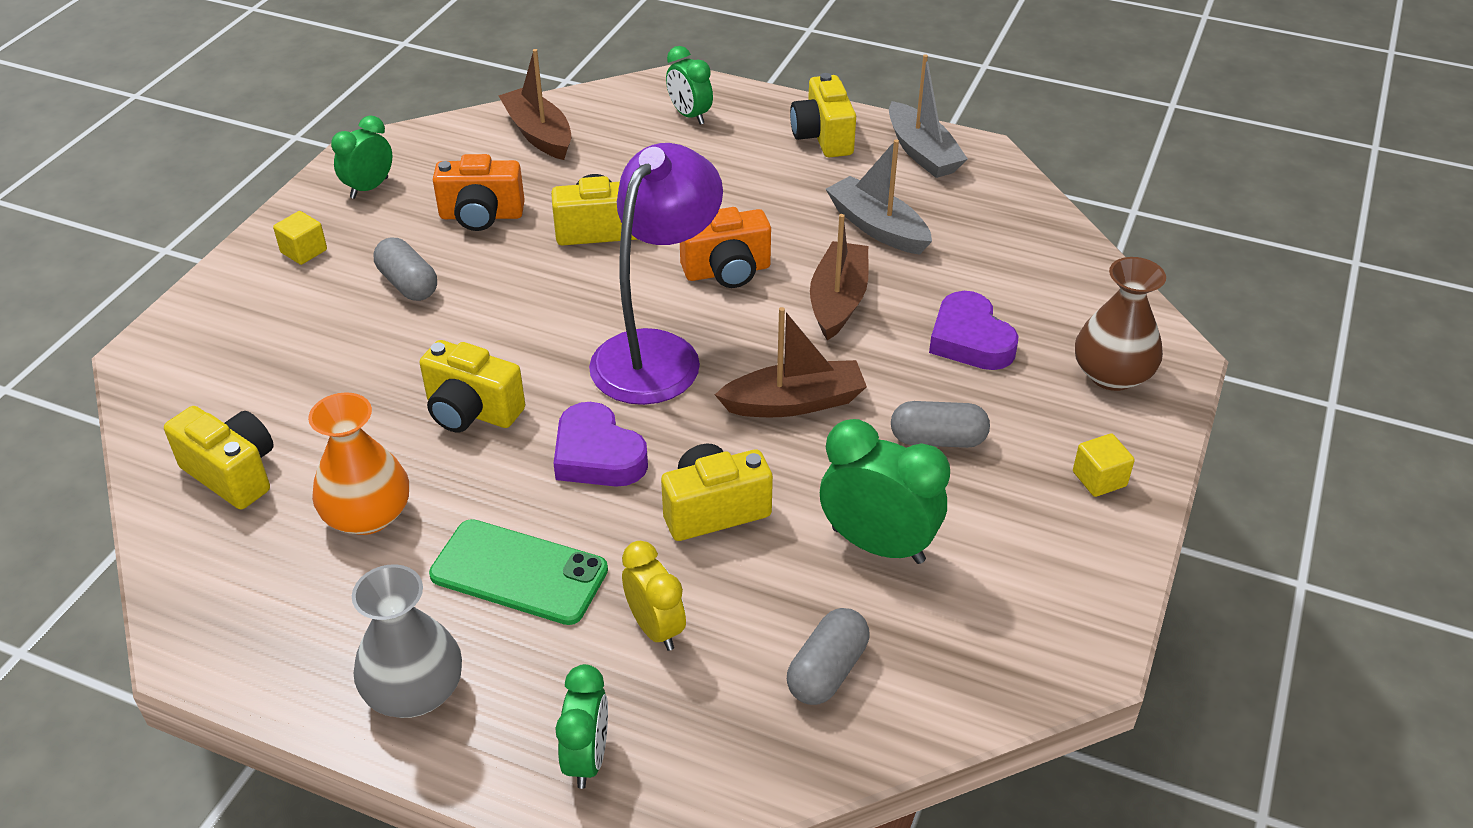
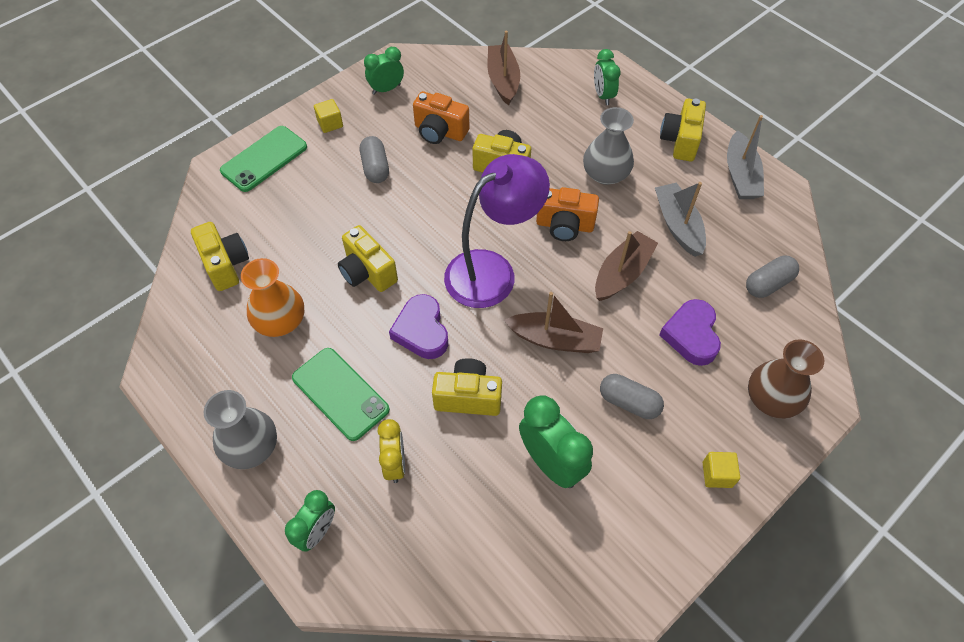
camera: 25 degrees right, 15 degrees up
(220, 323) = (264, 159): none -> green phone
(747, 199) = (605, 174): none -> grey vase
(827, 671) = (475, 536): grey capsule -> grey capsule (768, 284)

